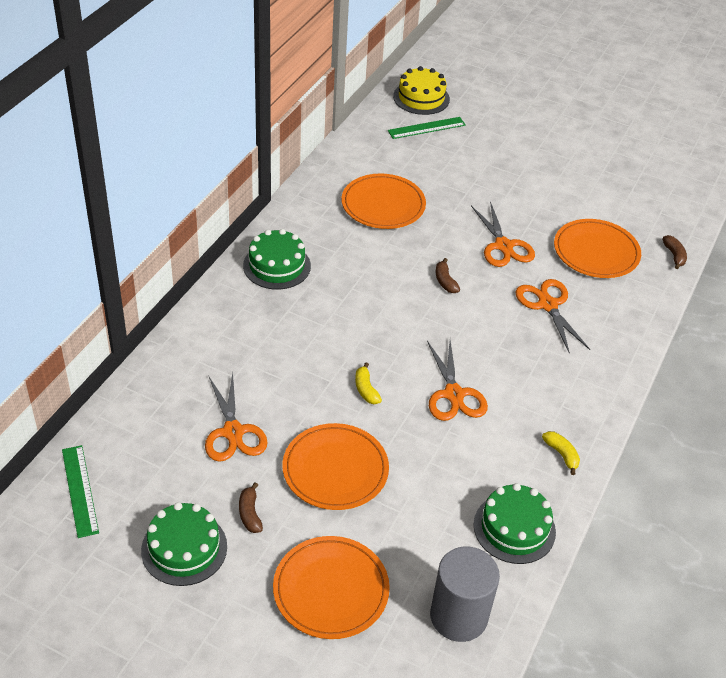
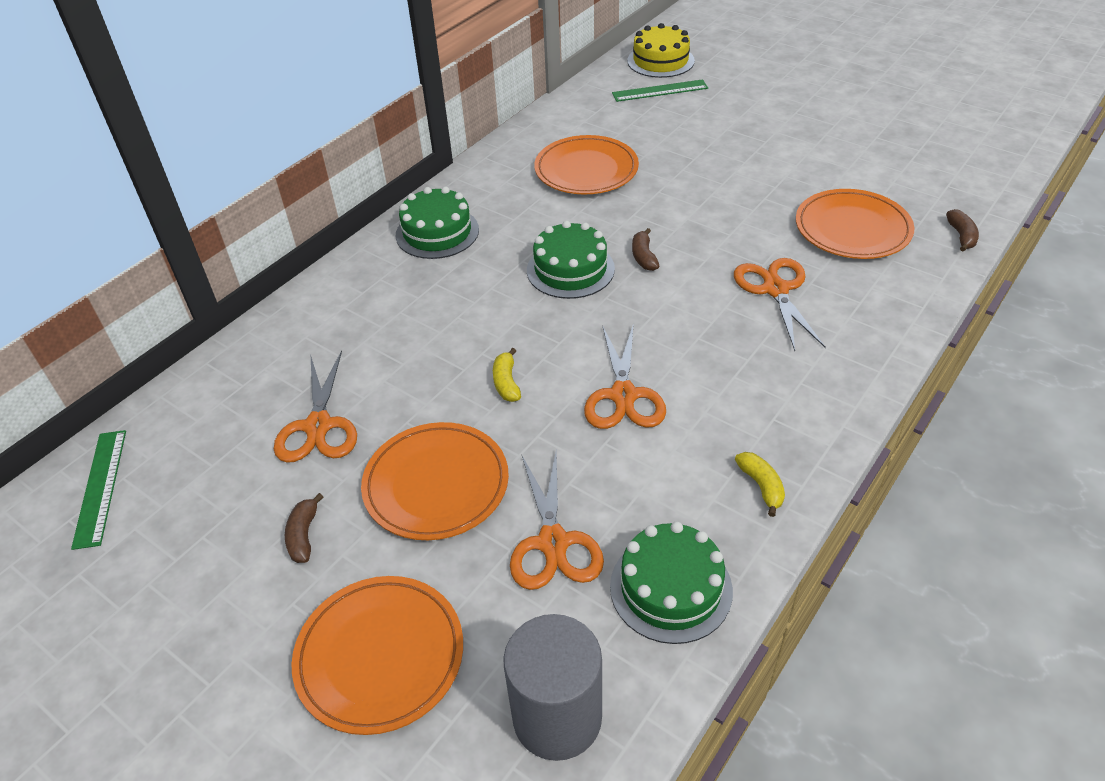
camera: 15 degrees right, 0 degrees up
(184, 548) = (201, 576): green cake -> green cake (570, 269)
(503, 246) = (729, 218): orange scissors -> orange scissors (553, 543)

